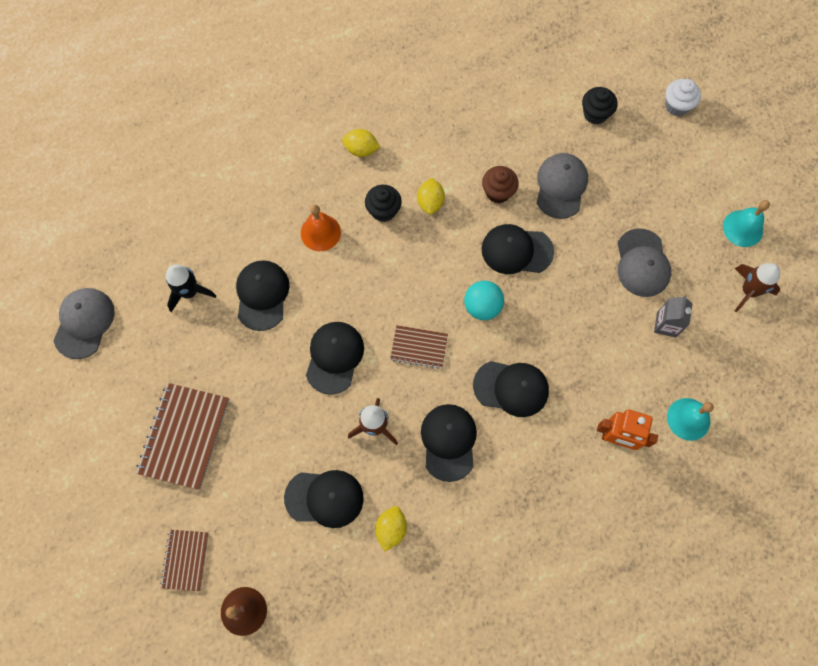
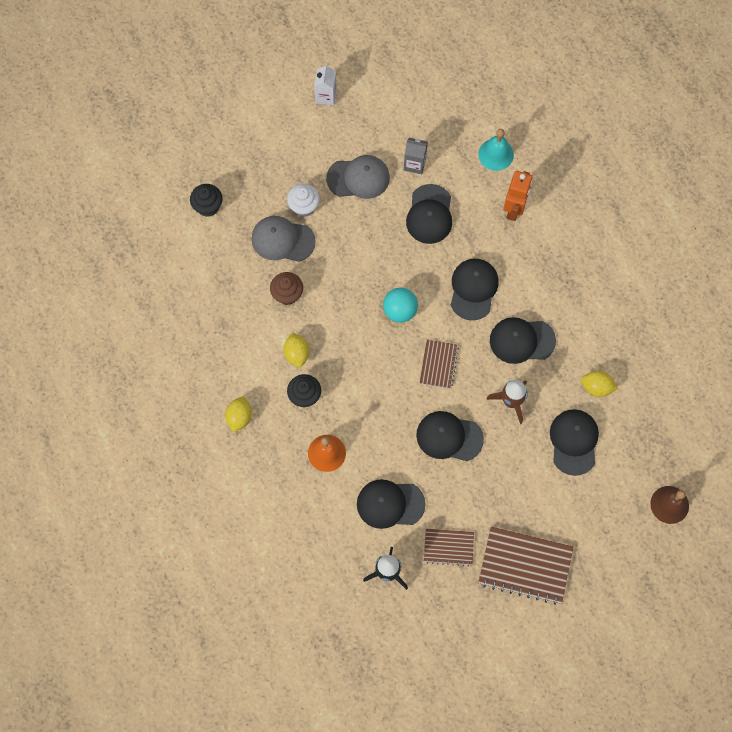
camera: 90 degrees left, 0 degrees up
(84, 323) = (419, 670): grey cap -> none
(185, 560) = (631, 556): brown notebook -> brown notebook (448, 547)
(430, 202) = (297, 354): yellow lemon -> yellow lemon turned 75 degrees clockwise
(516, 250) = (346, 280): black cap -> black cap (429, 214)
(677, 106) = (202, 137): white cupcake -> white cupcake (304, 206)
(743, 228) = (326, 96): turquoise bell -> white carton
(748, 291) = (384, 98): brown rocket -> none

